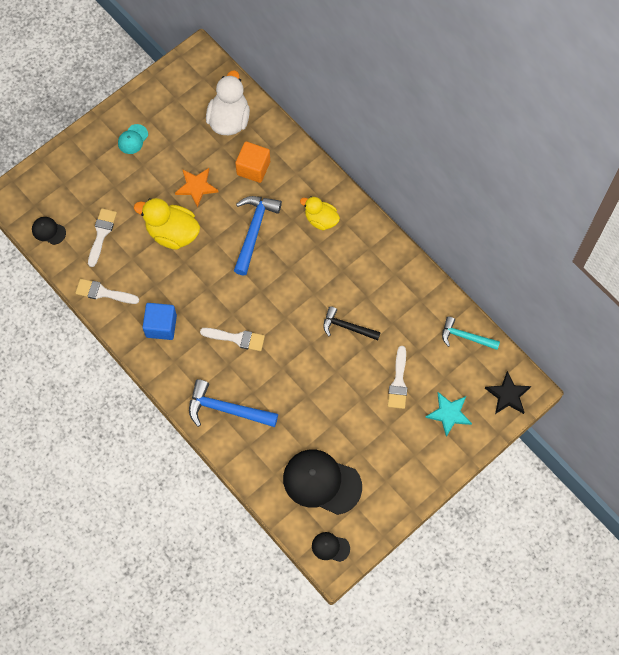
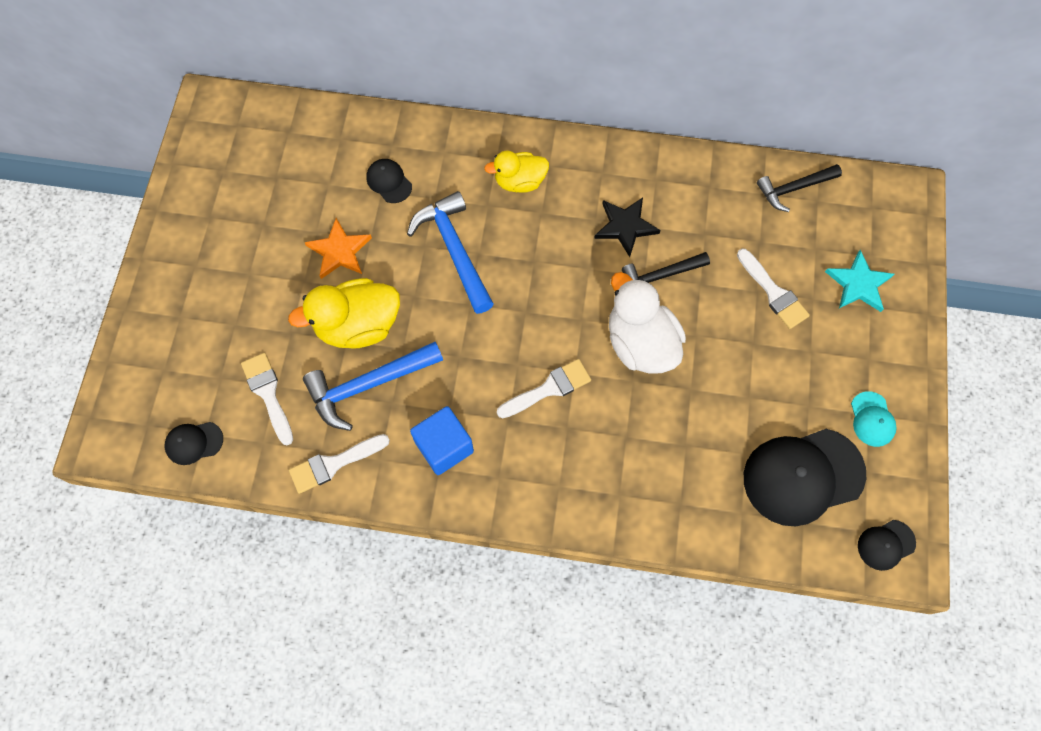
camera: 40 degrees left, 0 degrees up
(133, 139) = (209, 253): turquoise cap -> turquoise cap (872, 419)
(226, 409) = (615, 483): blue hammer -> blue hammer (368, 385)
(229, 120) = (311, 149): white duck -> white duck (640, 343)
(253, 168) = (389, 182): orange cube -> black cap
(465, 337) = (793, 189): turquoise hammer -> black hammer
(508, 395) = (895, 215): black star -> black star (625, 226)

